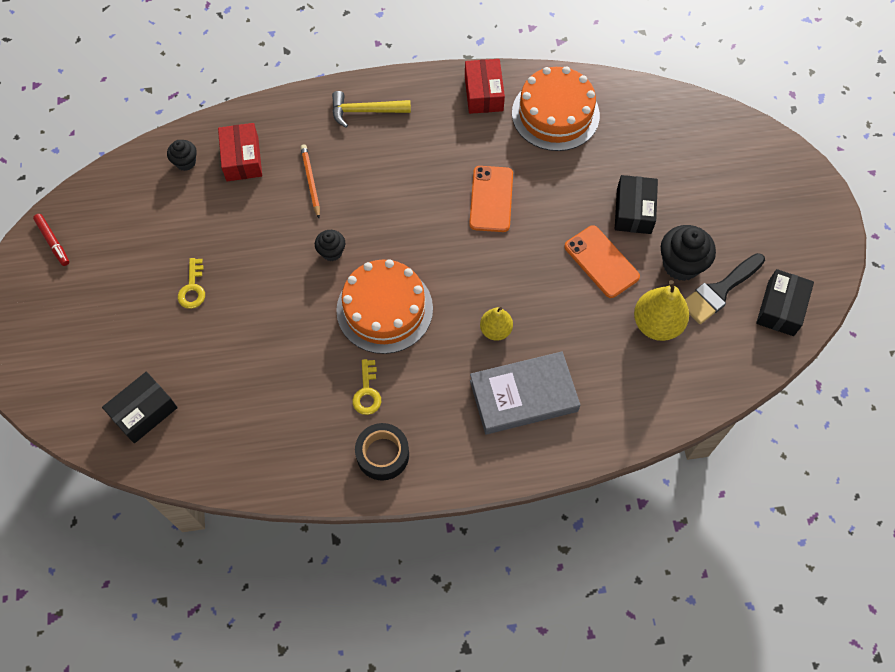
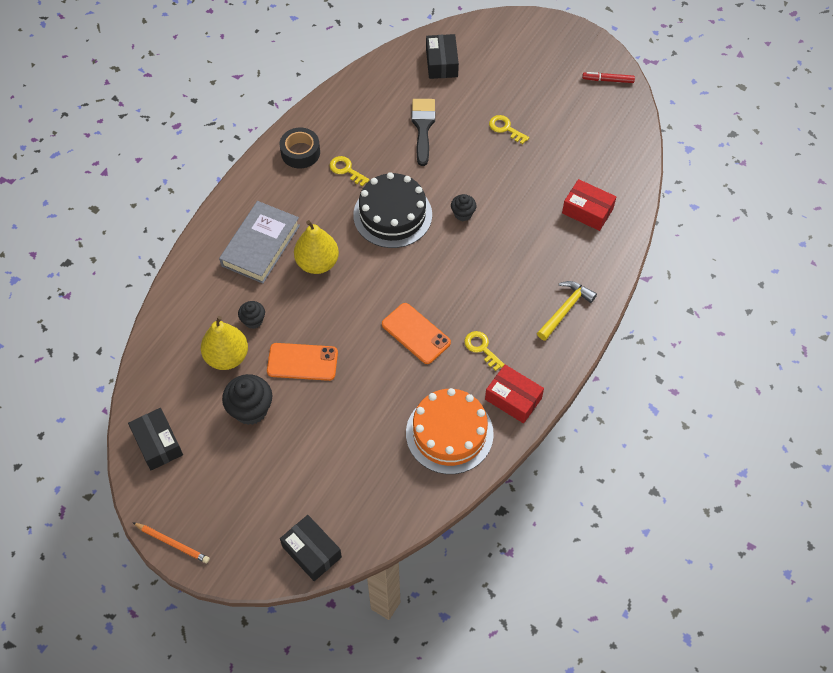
camera: 130 degrees right, 5 degrees down
(185, 162) = (613, 178): black cupcake -> black cupcake (253, 321)
(311, 181) = (532, 238): orange pencil -> orange pencil (172, 543)
(384, 309) = (392, 215): orange cake -> black cake
(459, 143) = (481, 348): none -> yellow key
(495, 330) = (317, 263): yellow pear -> yellow pear, size x1.63
(633, 211) = (319, 416): black box -> black box (311, 552)
(719, 291) = (209, 416): black brush -> black brush (423, 127)

